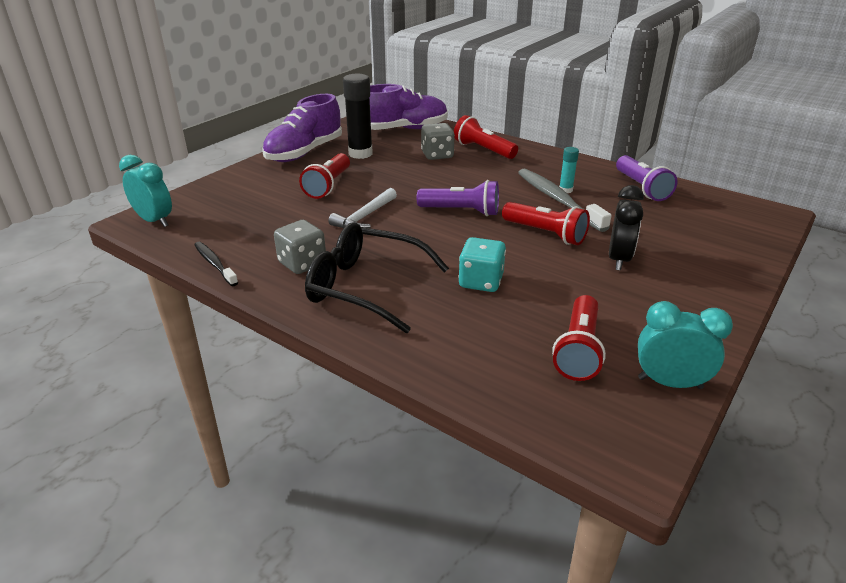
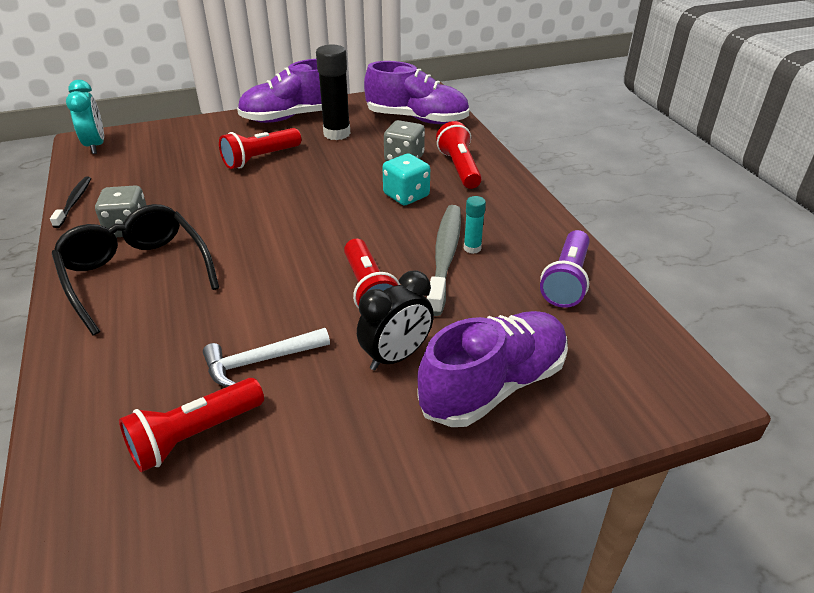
camera: 35 degrees right, 5 degrees up
(365, 217) = (241, 202): white hammer -> white hammer (261, 361)
(461, 211) = (330, 230): purple flashlight -> none
(481, 281) = (229, 315): turquoise dice -> turquoise dice (406, 195)
(670, 383) = (215, 526): turquoise clock -> none
(689, 251) = (493, 386): none -> purple shoe

